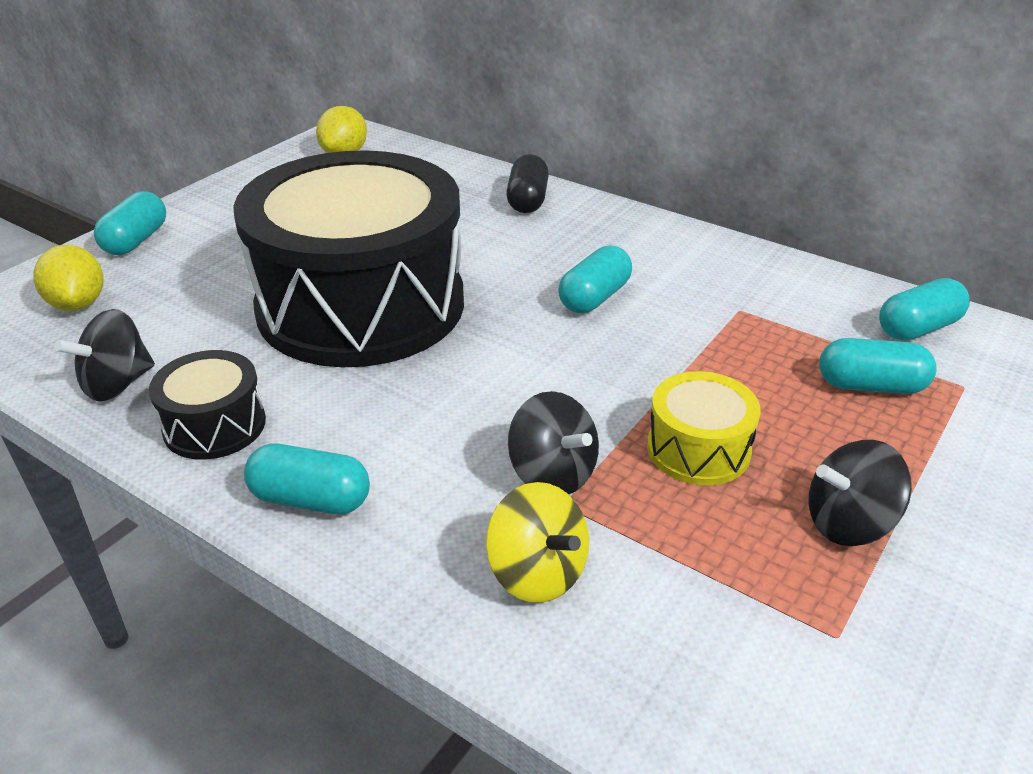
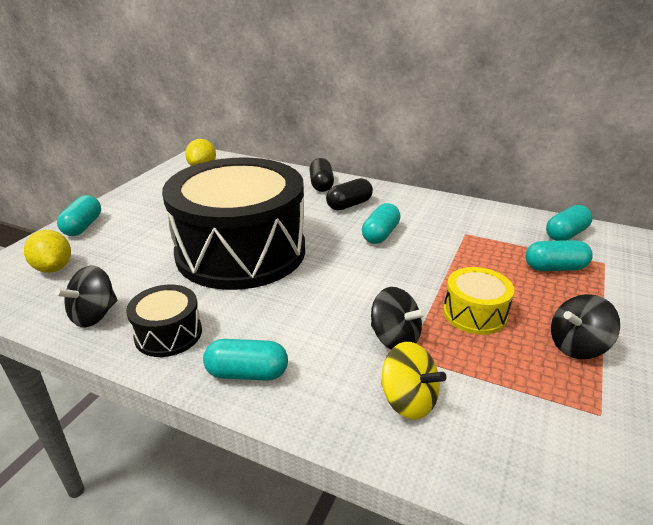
camera: 10 degrees left, 5 degrees down
(561, 241) = (349, 205): none -> black capsule

